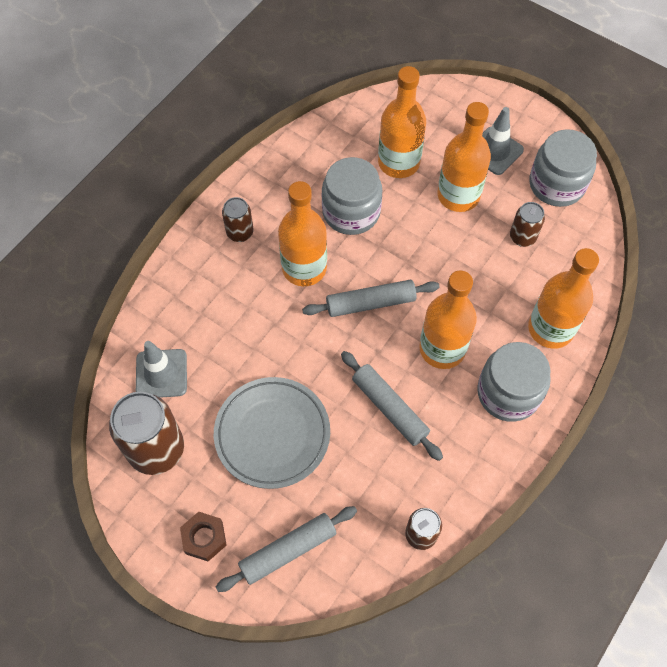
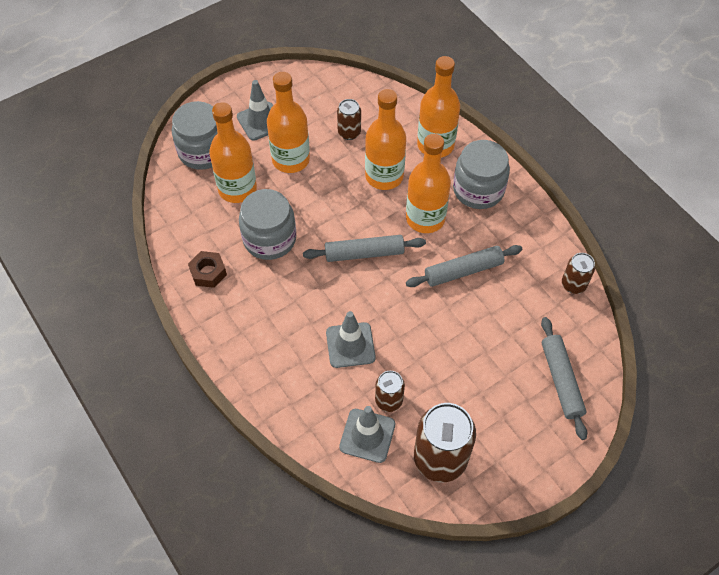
camera: 70 degrees left, 5 degrees down
(204, 538) = (533, 441): brown nut -> brown nut (208, 272)
(240, 232) = (249, 330): brown can -> brown can (389, 400)
(256, 326) = (350, 345): none -> grey traffic cone
(272, 434) = (457, 362): grey plate -> none
(304, 268) = (309, 291): orange bottle -> orange bottle (384, 176)
(370, 303) = (364, 253): grey rolling pin -> grey rolling pin turned 75 degrees clockwise
(556, 184) = (312, 94): grey jar -> grey jar (203, 151)

